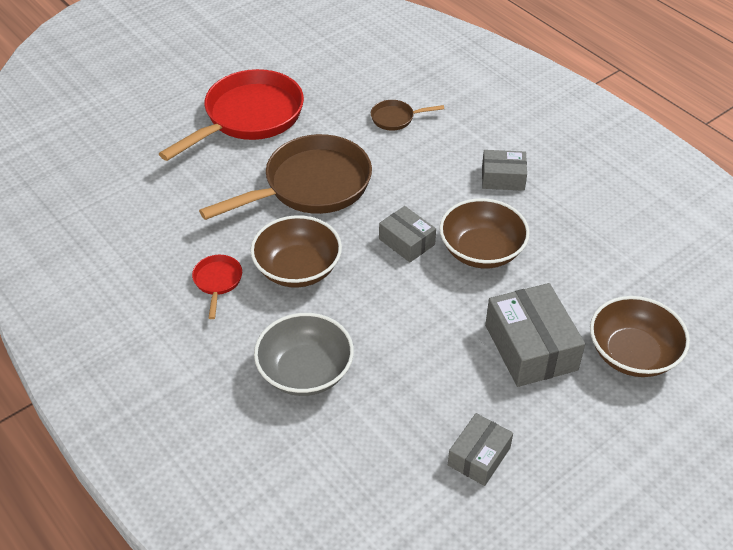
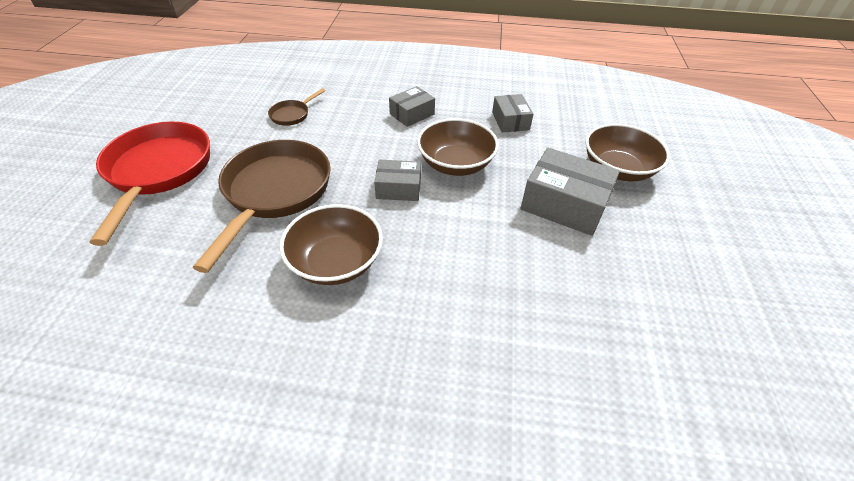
camera: 45 degrees left, 0 degrees up
(217, 282) = (271, 324): red pan -> none
(305, 371) = (442, 343): grey bowl -> none
(479, 456) = (638, 304): grey box -> grey box (510, 121)

